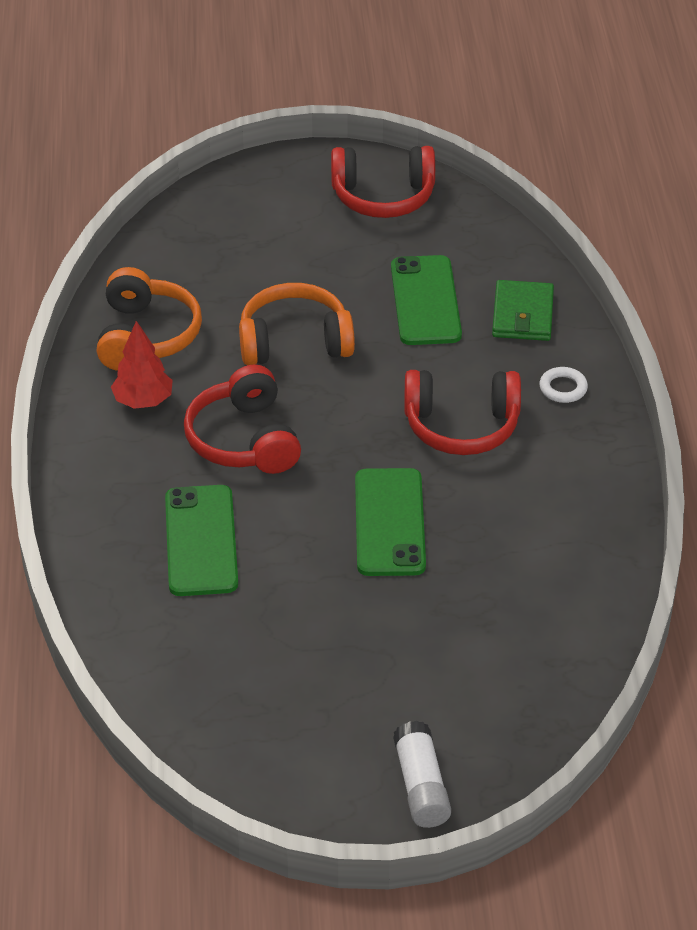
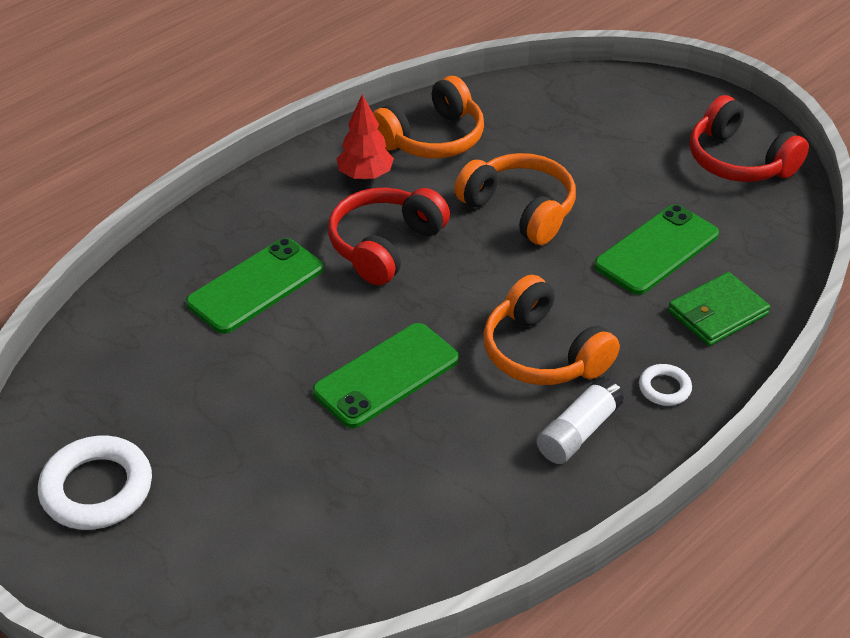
camera: 50 degrees right, 0 degrees up
(327, 754) = (97, 489): none -> white ring
(421, 786) = (110, 569): white glue stick -> white glue stick (578, 432)
(461, 426) = (543, 353): red headphones -> orange headphones

